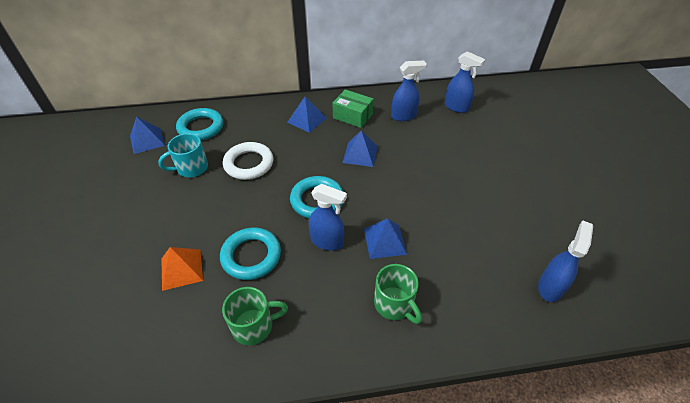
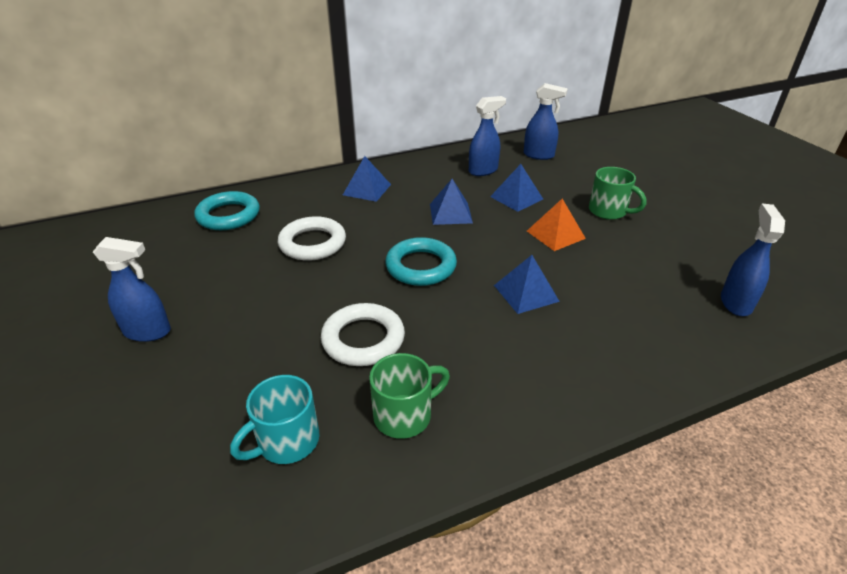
camera: 15 degrees left, 10 degrees down
(147, 140) = (156, 239): blue pyramid -> blue pyramid (516, 197)
(181, 269) = (271, 372): orange pyramid -> orange pyramid (555, 234)
(191, 168) = (234, 259): turquoise mug -> turquoise mug (286, 441)
(251, 256) = (363, 339): turquoise ring -> white ring
(327, 241) = (455, 306): blue spray bottle -> blue spray bottle (148, 331)
(352, 116) = (422, 178): green box -> none
(394, 304) = (572, 354): green mug -> green mug (608, 211)

